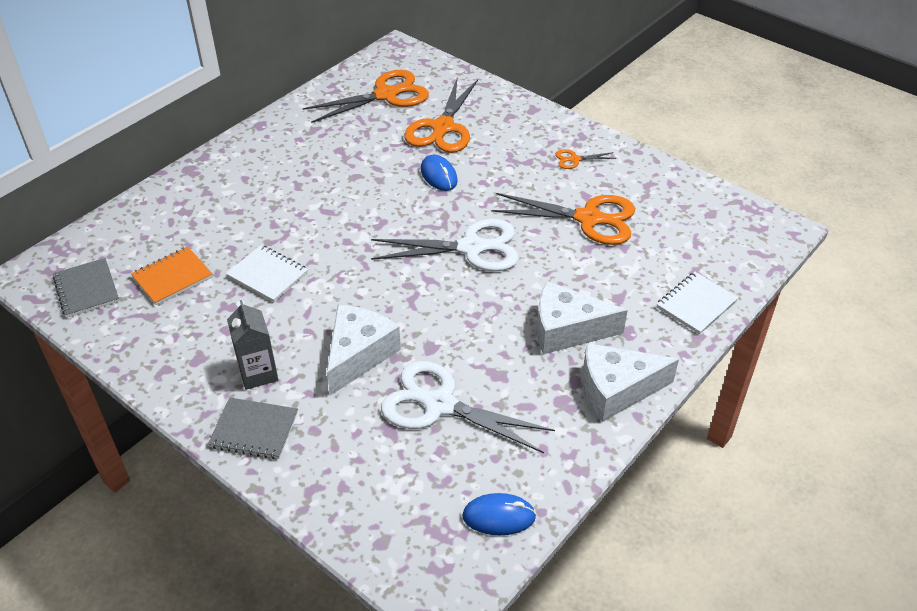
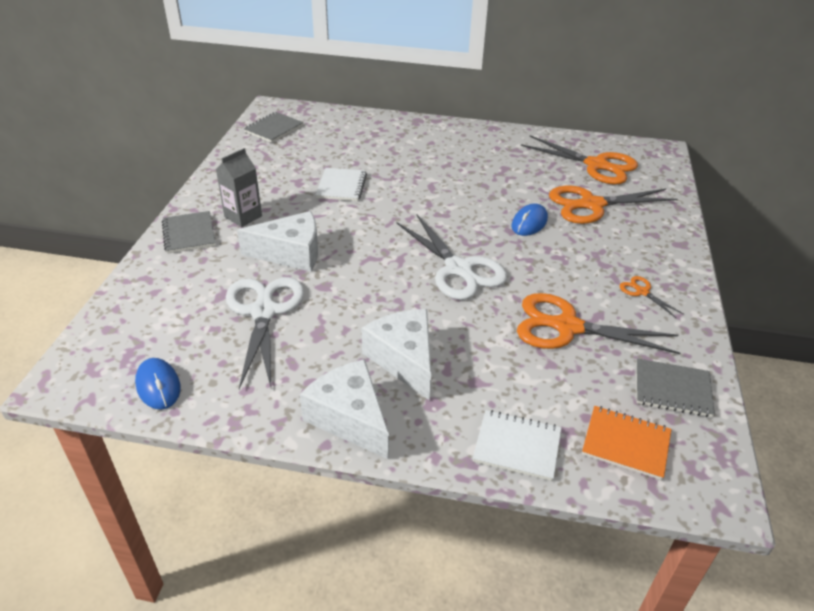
camera: 60 degrees right, 5 degrees down
(172, 277) = (308, 152): orange notebook -> orange notebook (626, 443)
(588, 218) = (567, 327): orange scissors -> orange scissors turned 120 degrees clockwise
(684, 199) = (672, 389): none -> grey notebook

